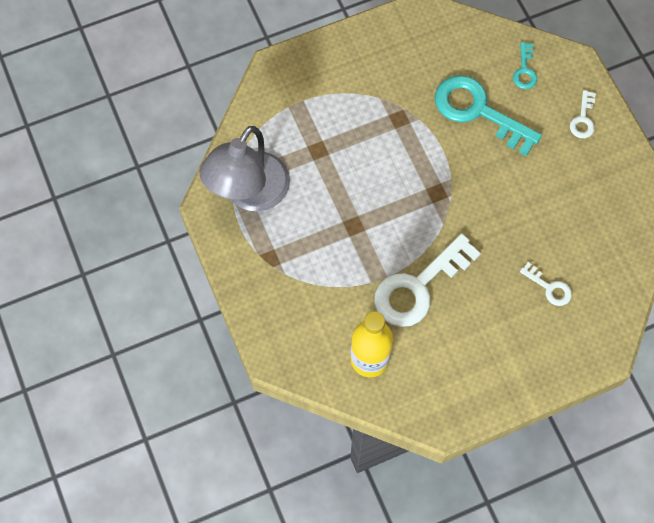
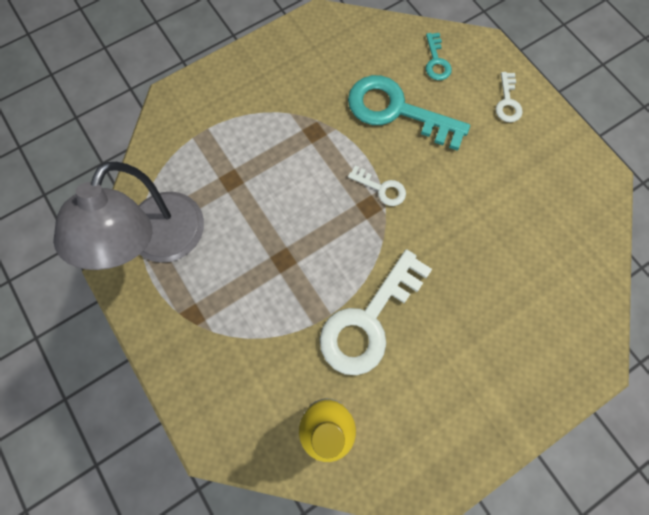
camera: 10 degrees left, 5 degrees up
(549, 287) = (515, 295): white key -> white key (381, 188)

